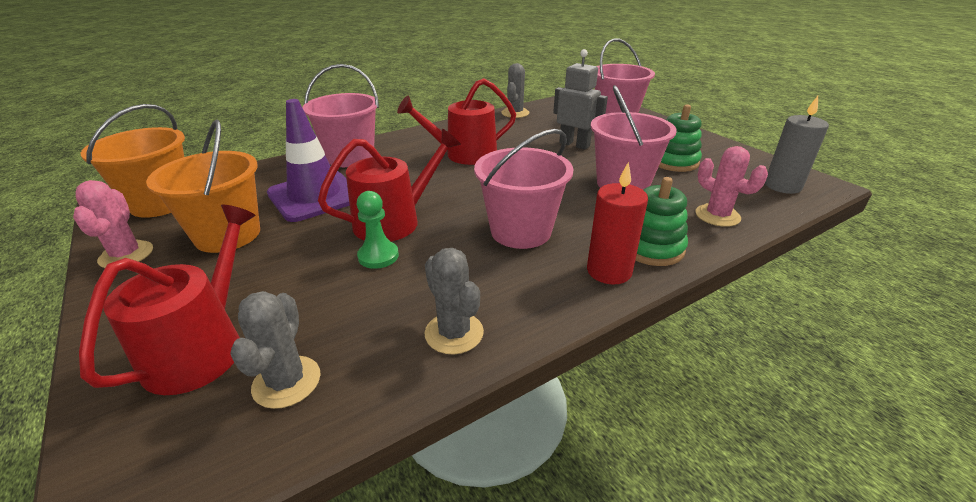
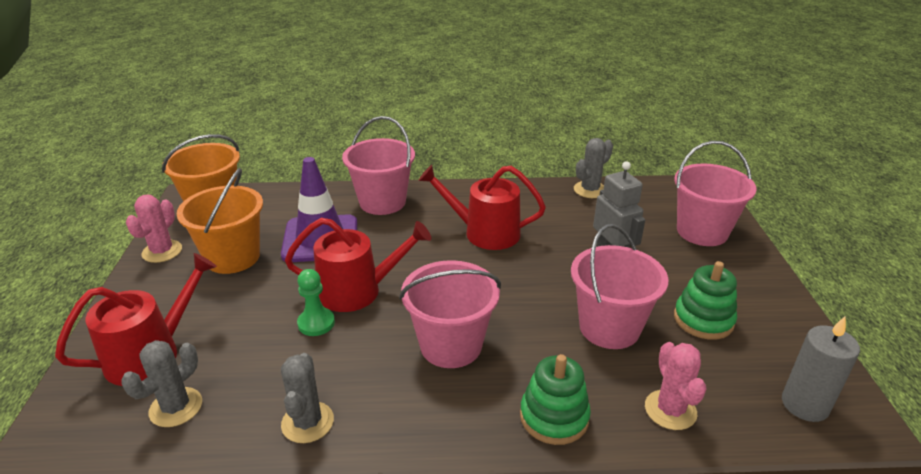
camera: 30 degrees right, 0 degrees up
(609, 271) = (486, 423): red candle -> none

